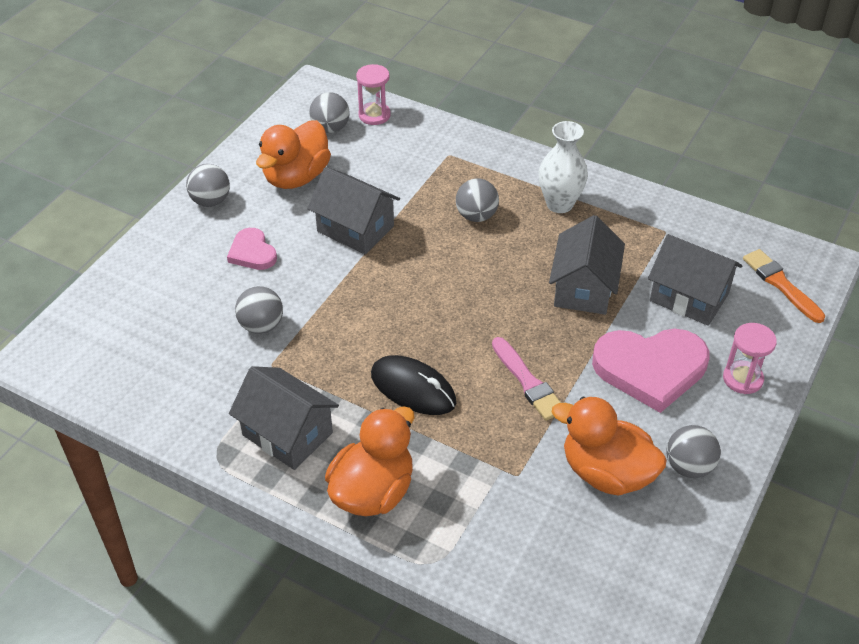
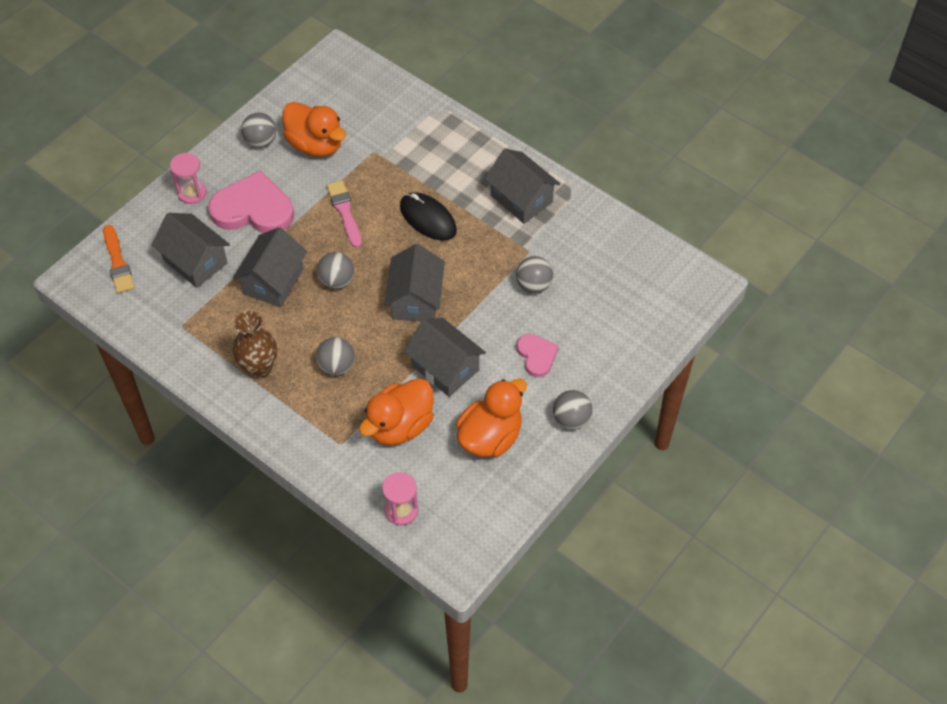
camera: 170 degrees left, 10 degrees up
(330, 128) = (449, 498): grey ball -> grey ball (336, 281)
(373, 491) = (469, 154): orange duck -> orange duck (400, 426)
(405, 291) = (415, 299): none -> grey house
(559, 204) = (259, 368): white vase -> brown vase

